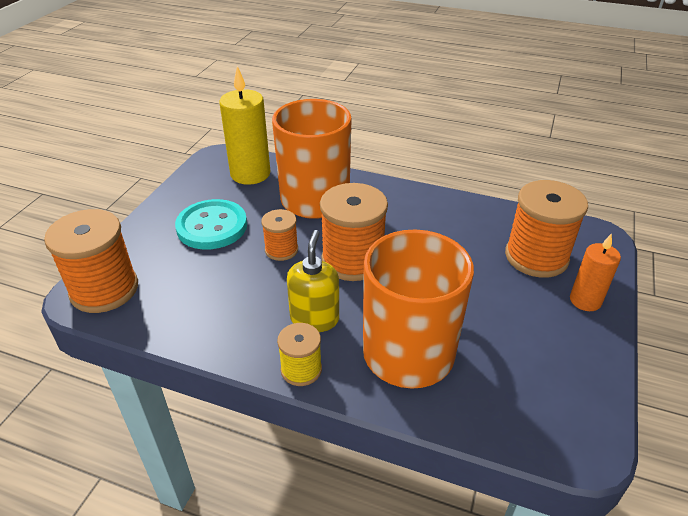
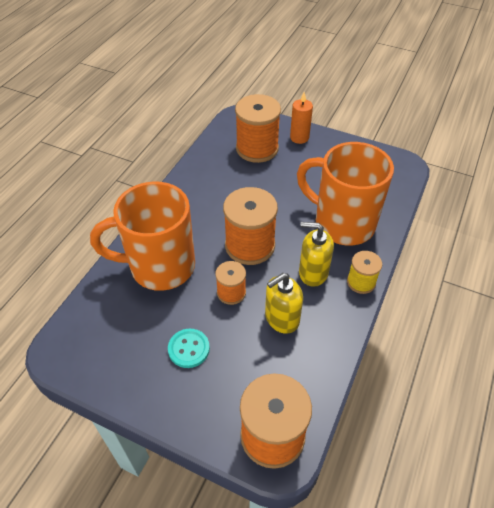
camera: 85 degrees left, 10 degrees up
(212, 226) = (189, 349): turquoise button -> turquoise button, size x0.60
(244, 291) = (281, 318): none -> yellow soap dispenser
(250, 174) = (104, 319): yellow candle -> none

